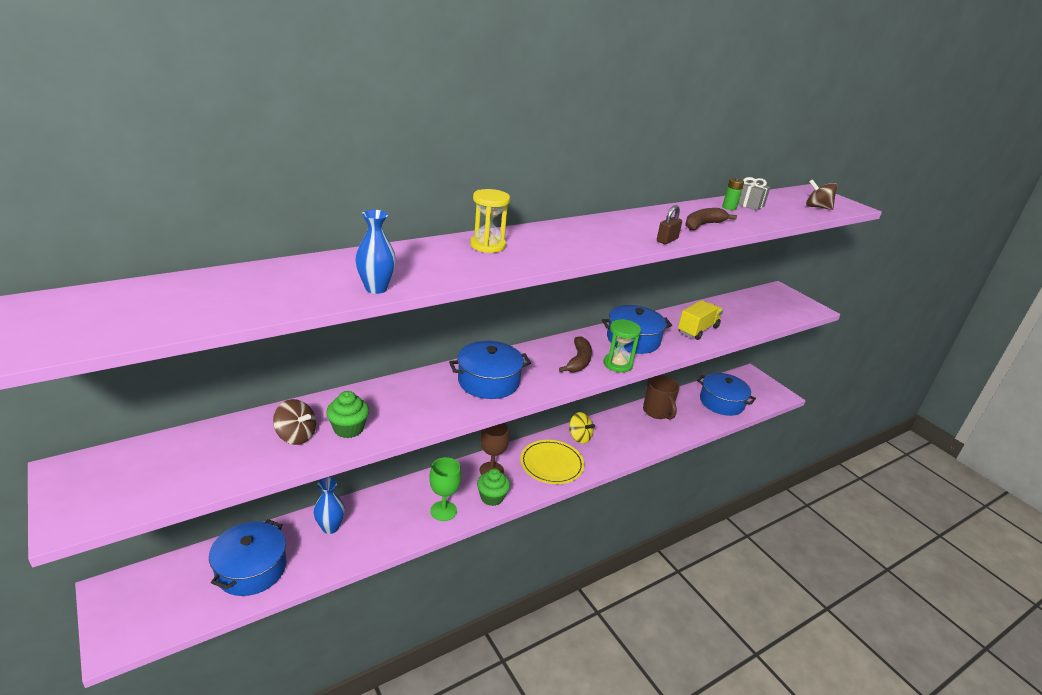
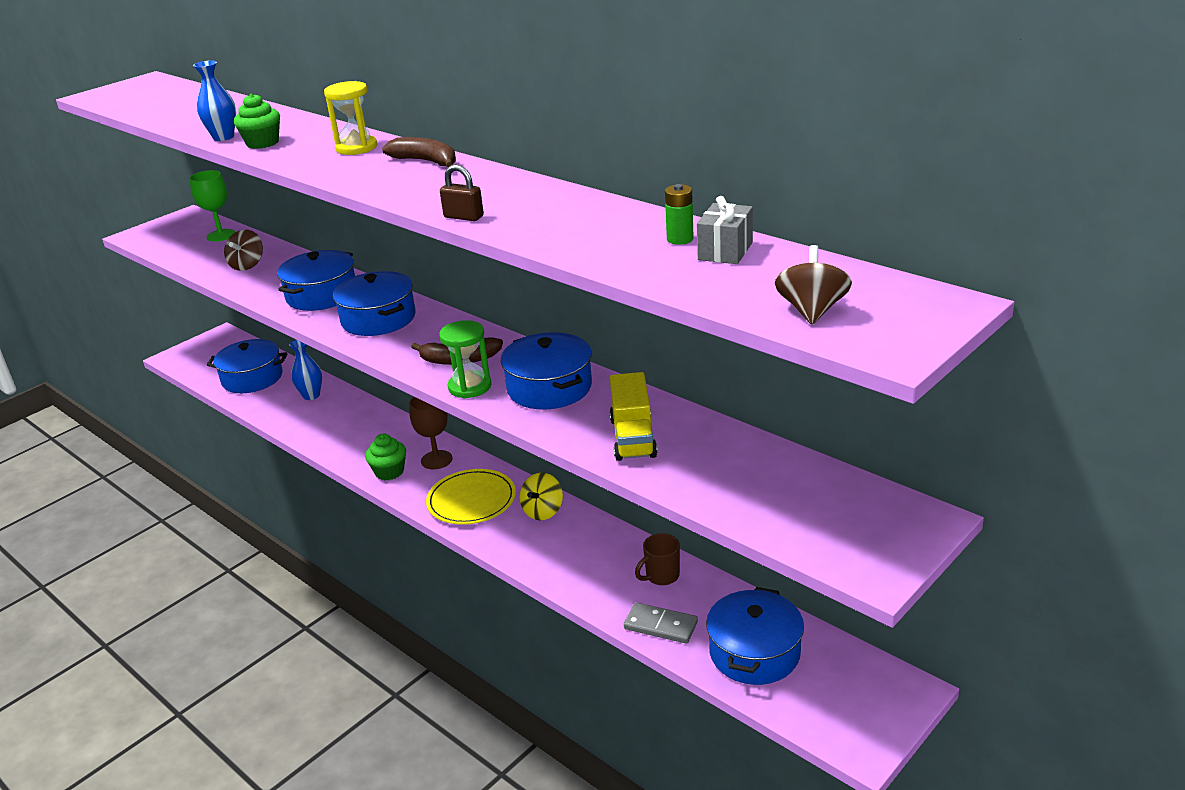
camera: 80 degrees right, 0 degrees up
(348, 429) = (264, 280): green cupcake -> green cupcake (262, 143)
(416, 401) = (322, 295): none -> blue pot
(443, 511) = (355, 447): green goblet -> green goblet (221, 235)
(657, 412) = (661, 576): brown mug -> brown mug, size x0.66
(696, 423) = (660, 626): none -> grey domino
(697, 330) = (633, 437): yellow truck -> yellow truck turned 60 degrees clockwise
(703, 225) = (558, 230): brown banana -> brown banana (426, 161)

